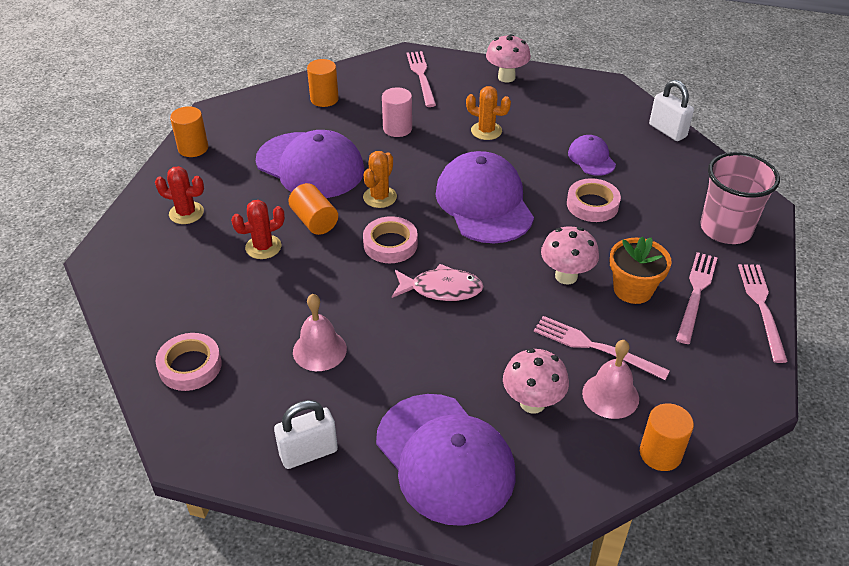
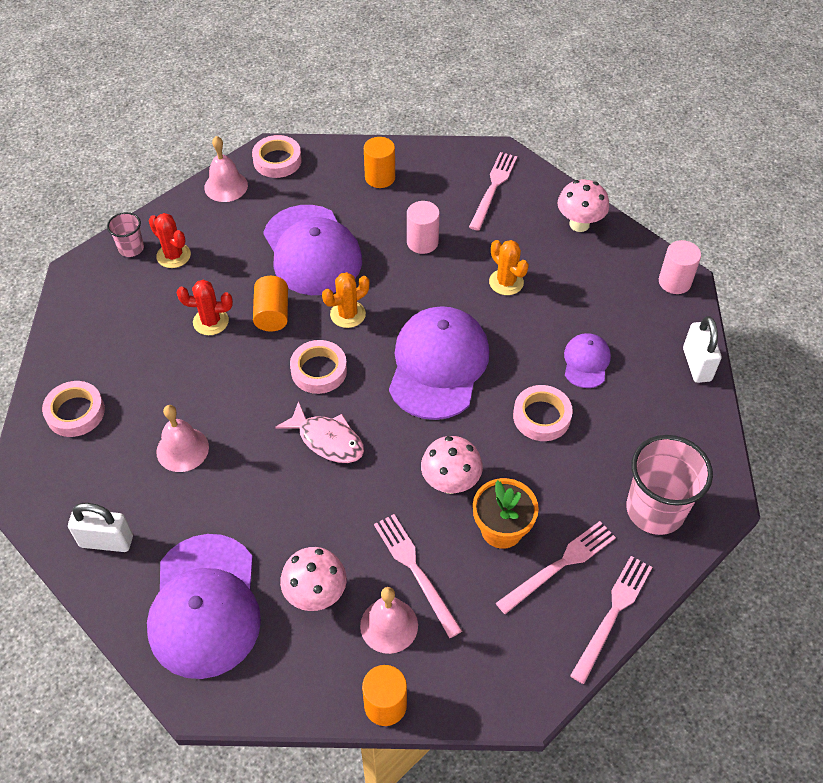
camera: 30 degrees right, 10 degrees up
(140, 222) = (131, 248): none -> pink cup
(193, 148) = (226, 186): orange cylinder -> pink bell
(225, 116) = (277, 160): none -> pink tape
(605, 88) = (674, 282): none -> pink cylinder

